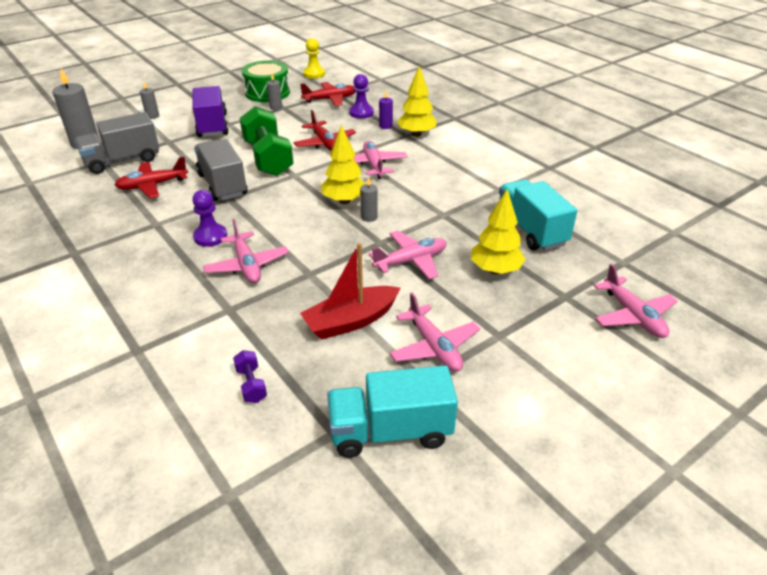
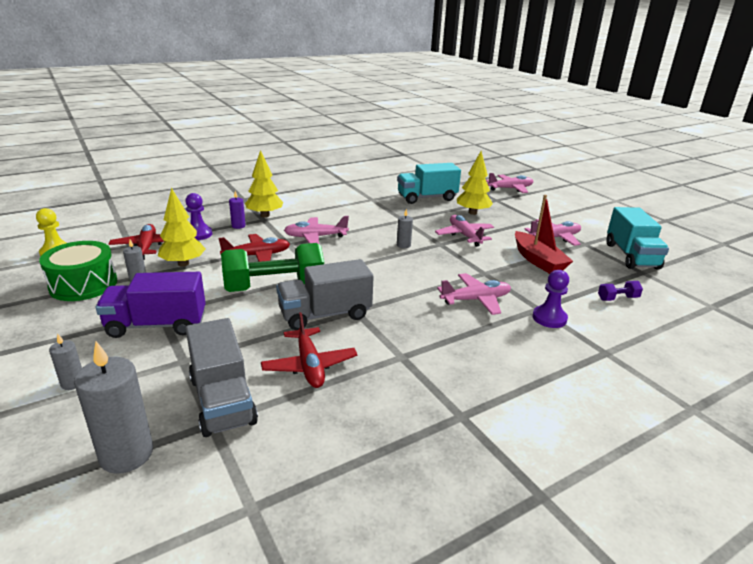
camera: 85 degrees left, 10 degrees down
(210, 236) = (429, 320): purple pawn -> purple pawn (549, 318)
(344, 201) = (375, 253): yellow tree -> yellow tree (183, 263)

